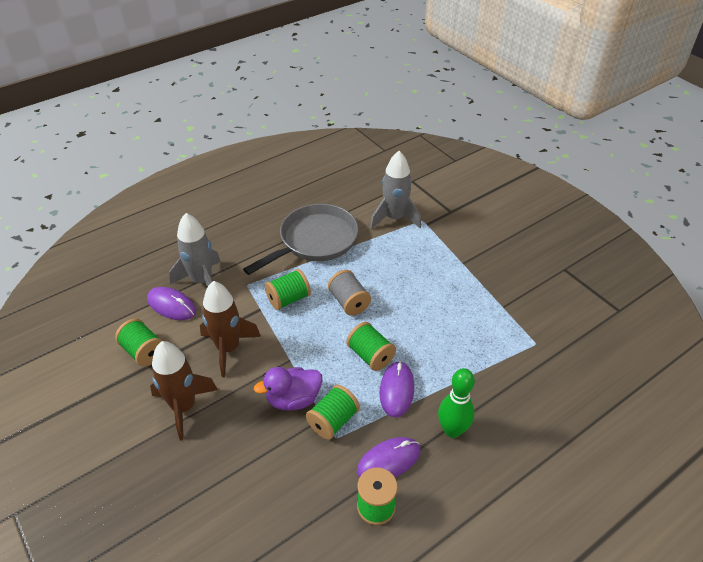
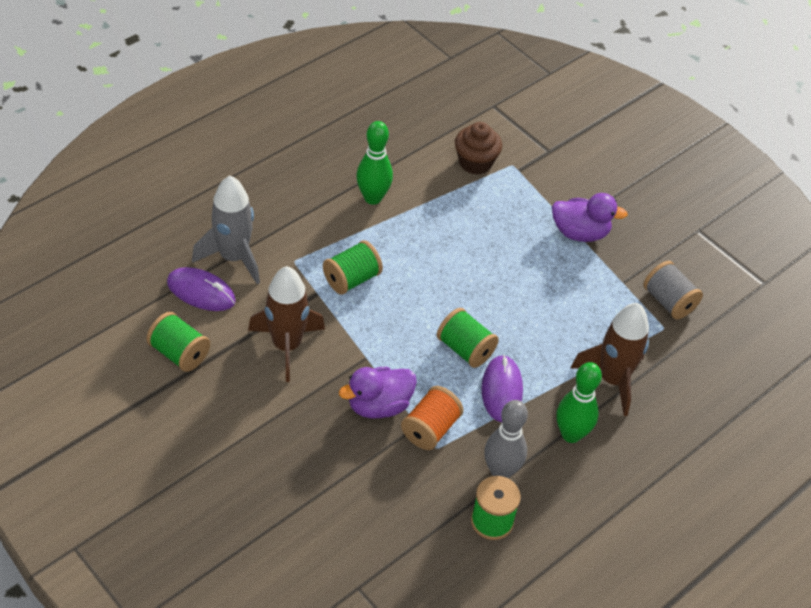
camera: 10 degrees left, 5 degrees up
(184, 407) = (247, 419): brown rocket -> brown rocket (612, 380)
(314, 241) = (373, 198): grey pan -> green bowling pin
(333, 421) = (430, 429): green spool -> orange spool
(349, 302) = (430, 281): grey spool -> grey spool (668, 301)
(388, 461) = (501, 471): purple mouse -> grey bowling pin
(394, 218) = (475, 162): grey rocket -> brown cupcake
(470, 269) = (580, 233): none -> purple duck

